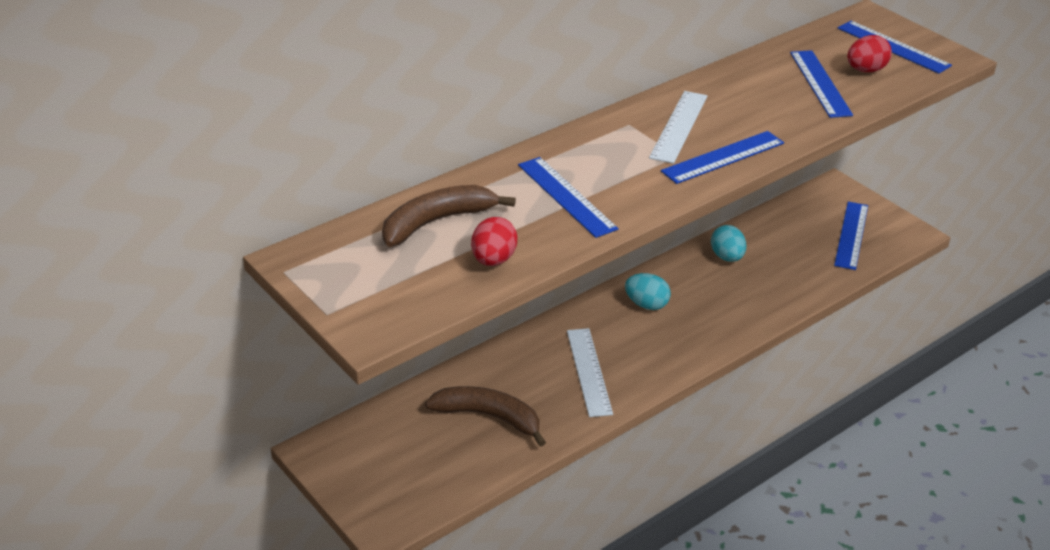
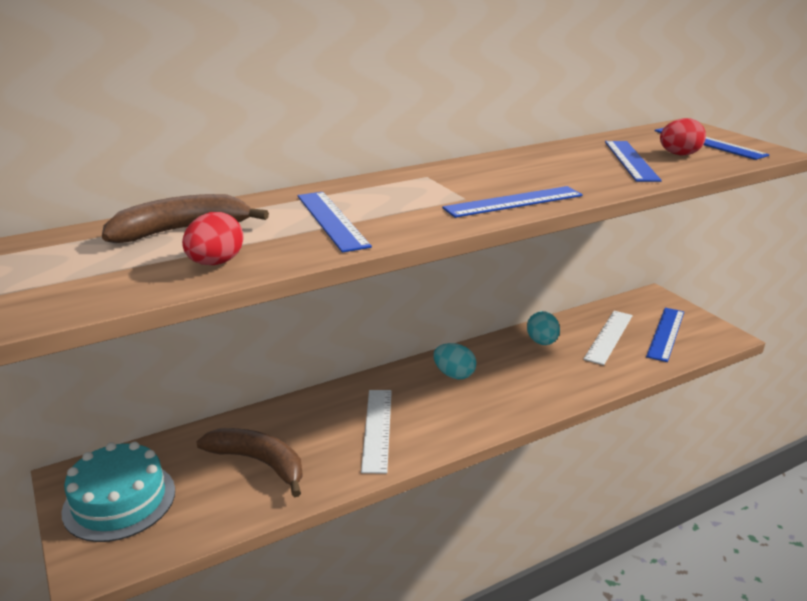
camera: 10 degrees right, 10 degrees down
(375, 467) = (119, 501): none -> turquoise cake
(678, 126) = (476, 180): white ruler -> white ruler (608, 336)

